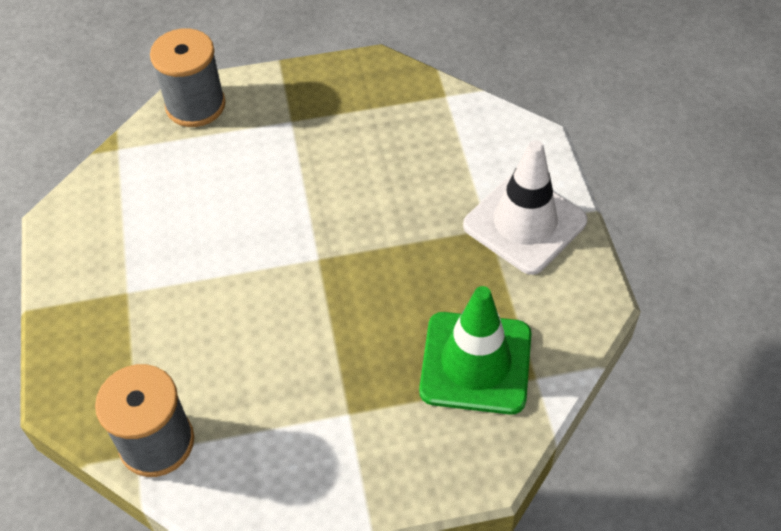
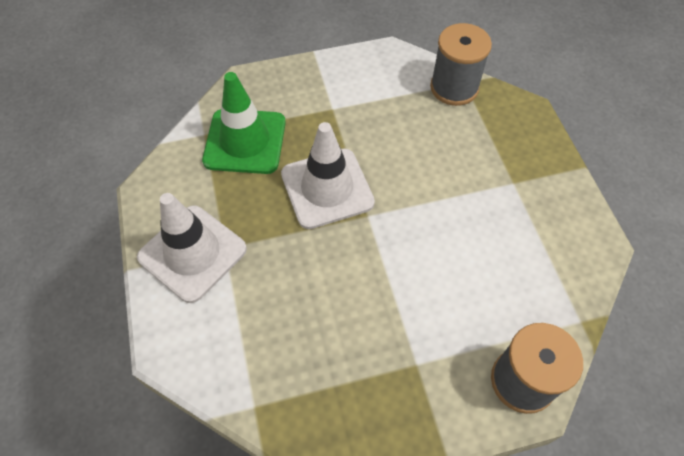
camera: 175 degrees right, 5 degrees up
(365, 292) = (327, 188): none -> white traffic cone

